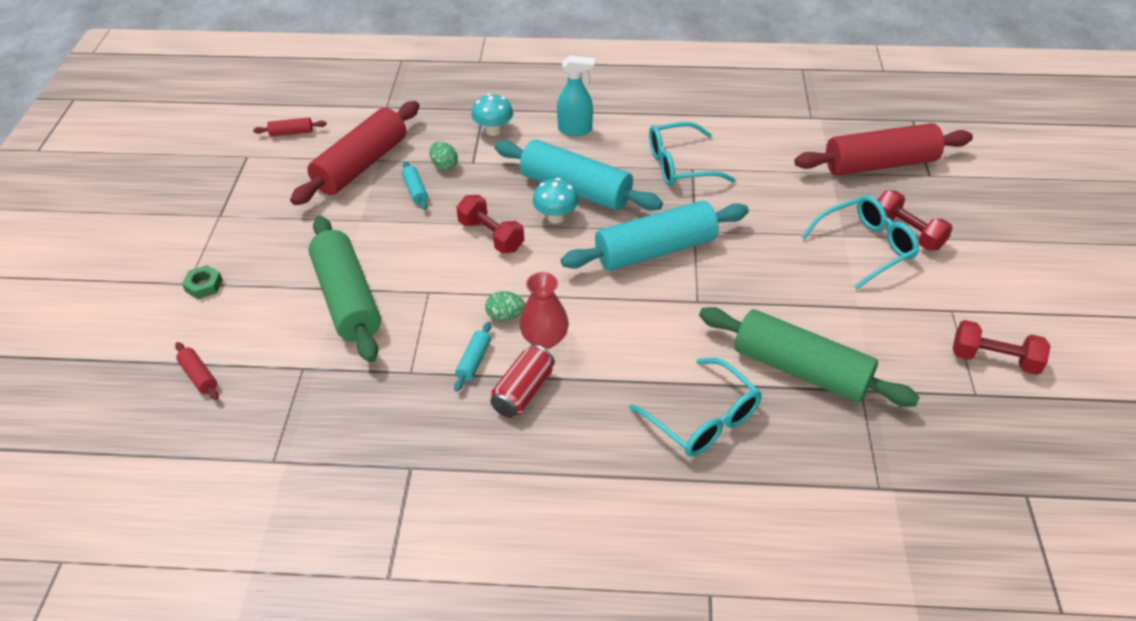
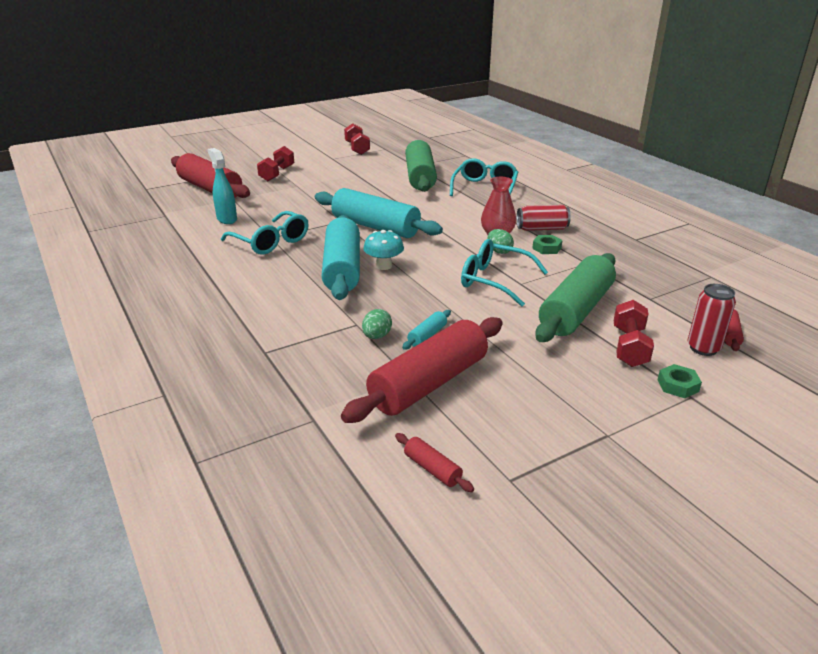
camera: 125 degrees left, 15 degrees down
(210, 339) = (703, 348): none -> red can
(361, 165) = (428, 383): red rolling pin -> red rolling pin turned 45 degrees counterclockwise
(473, 361) = (546, 248): turquoise rolling pin -> green nut
(491, 236) = (435, 282): red dumbbell -> red dumbbell (629, 347)
(493, 130) = (297, 332): turquoise mushroom -> none
(575, 130) = (259, 294): turquoise spray bottle -> turquoise spray bottle (227, 219)
(866, 247) = (302, 180): turquoise glasses -> turquoise glasses (494, 280)

